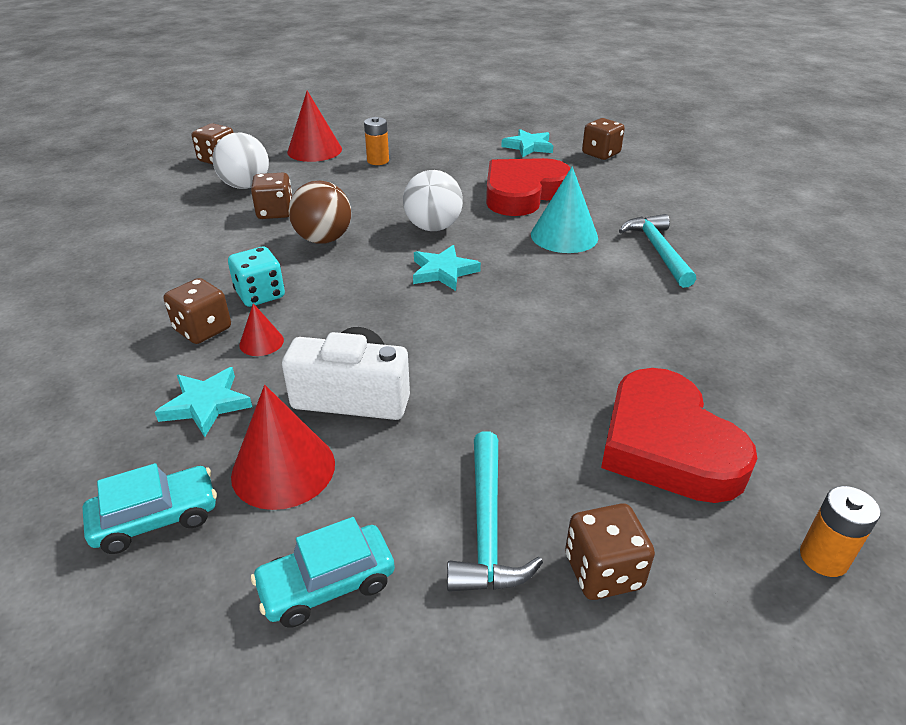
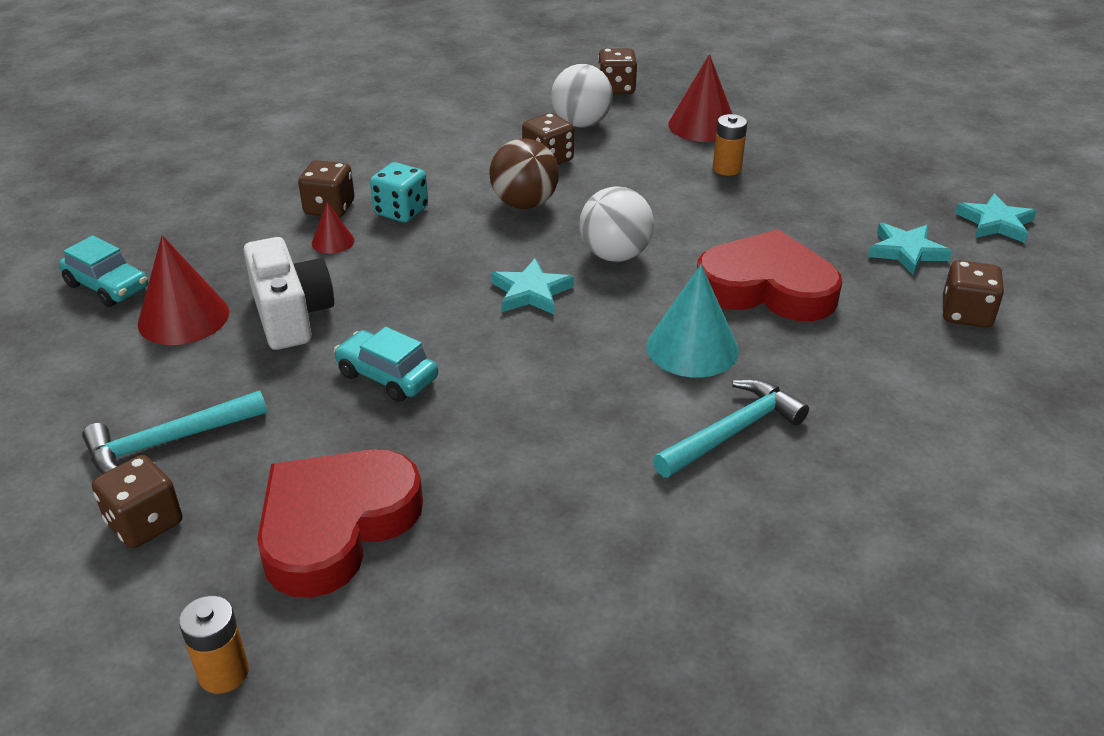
camera: 60 degrees right, 0 degrees up
(206, 404) = (237, 252): turquoise star -> turquoise star (995, 223)
(327, 585) = (76, 384): turquoise car -> turquoise car (387, 376)

